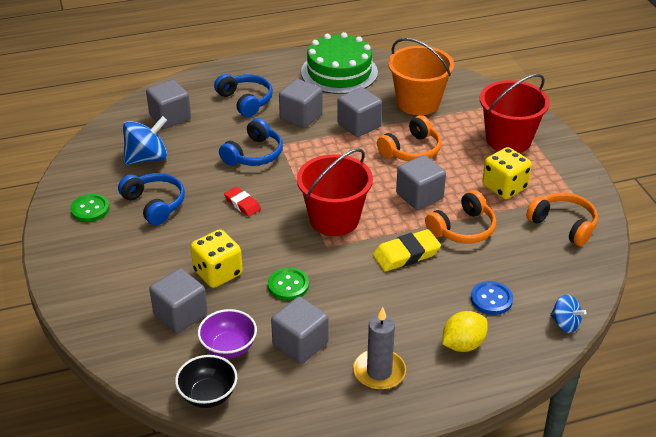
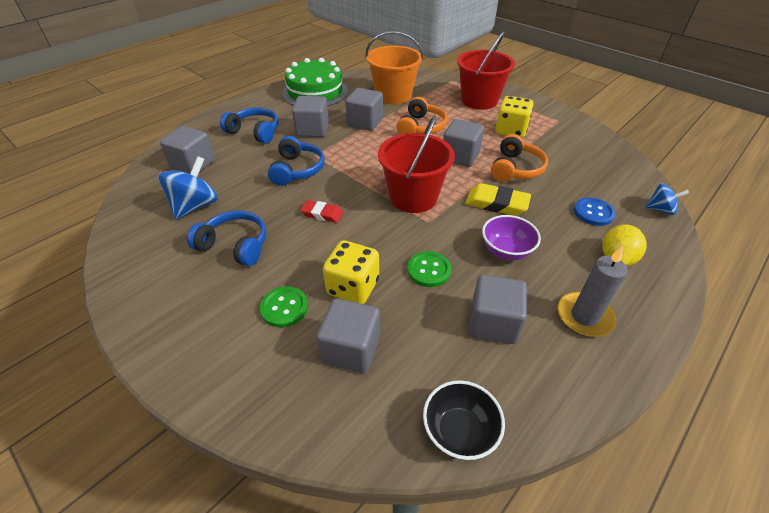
camera: 30 degrees left, 5 degrees up
(90, 209) = (165, 277): green button -> green button (284, 308)
(229, 347) = (431, 362): purple bowl -> purple bowl (506, 251)
(406, 254) = (496, 203): yellow eraser -> yellow eraser turned 75 degrees clockwise
(563, 225) = (576, 142): orange headphones -> none

